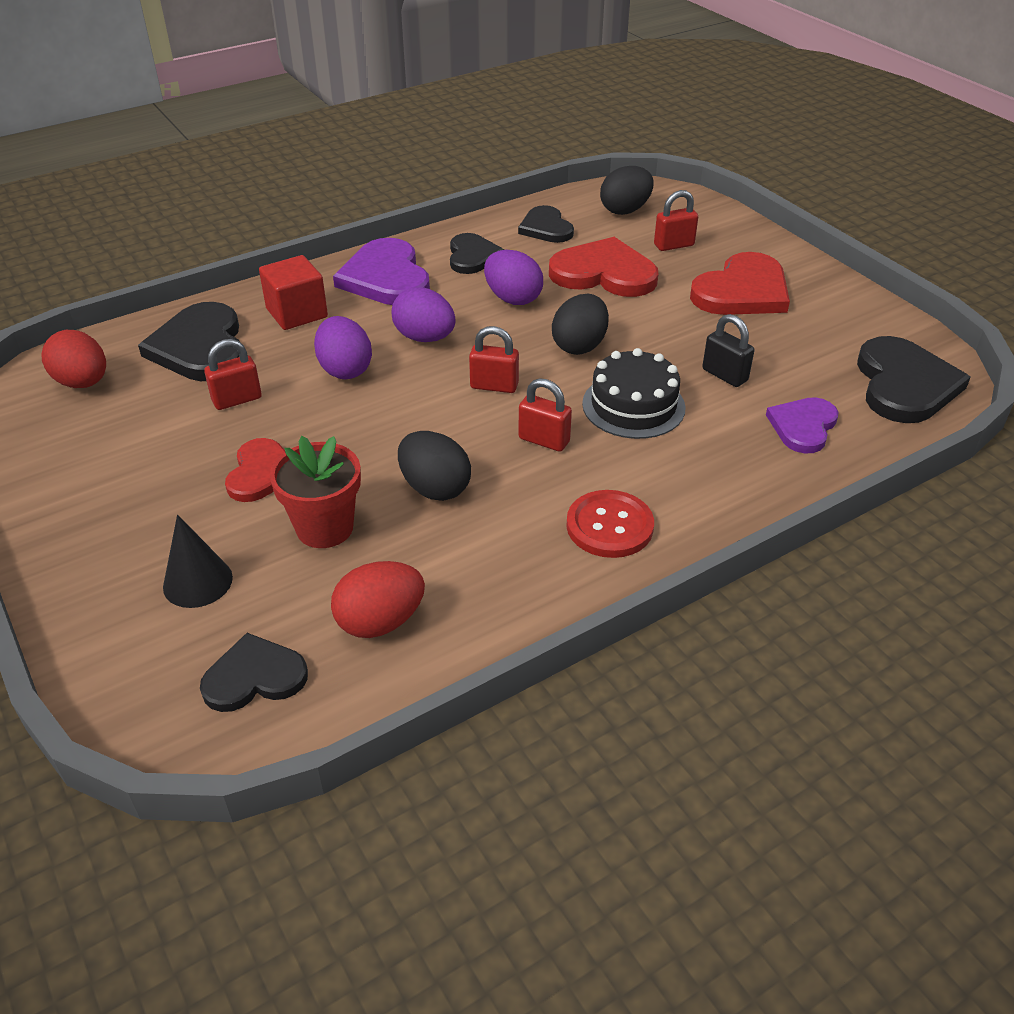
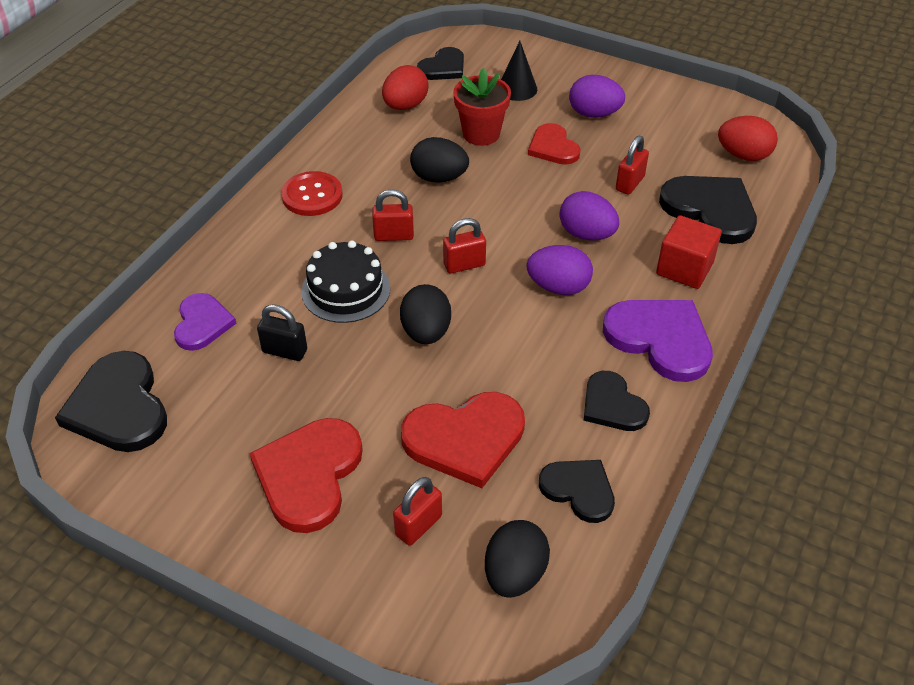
camera: 150 degrees right, 5 degrees up
(513, 298) = (525, 363): purple egg -> purple egg (594, 114)

